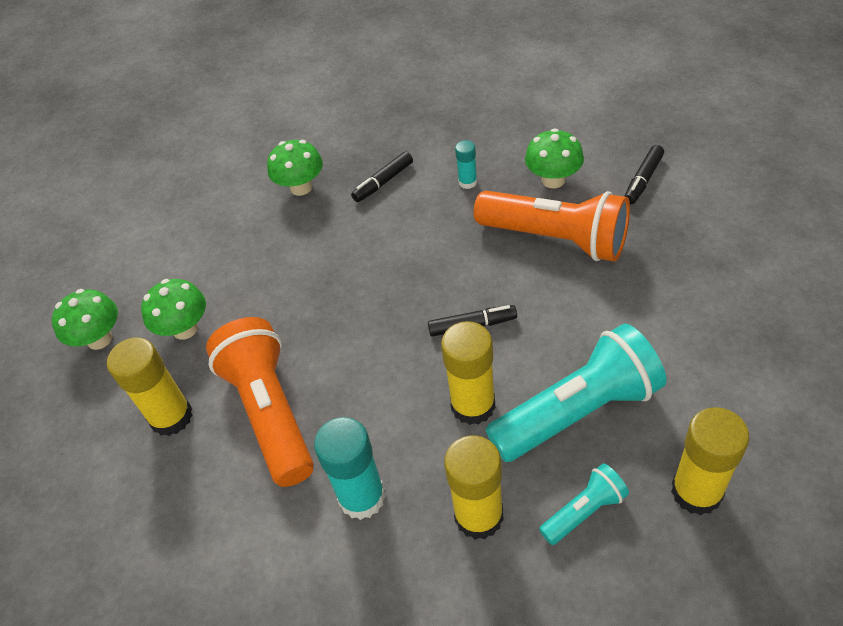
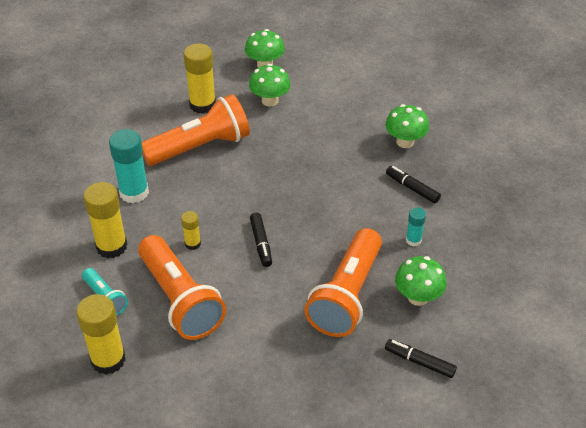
camera: 80 degrees right, 5 degrees down
(473, 405) = (192, 244): yellow glue stick -> yellow glue stick, size x0.52
(577, 411) = (180, 299): turquoise flashlight -> orange flashlight

